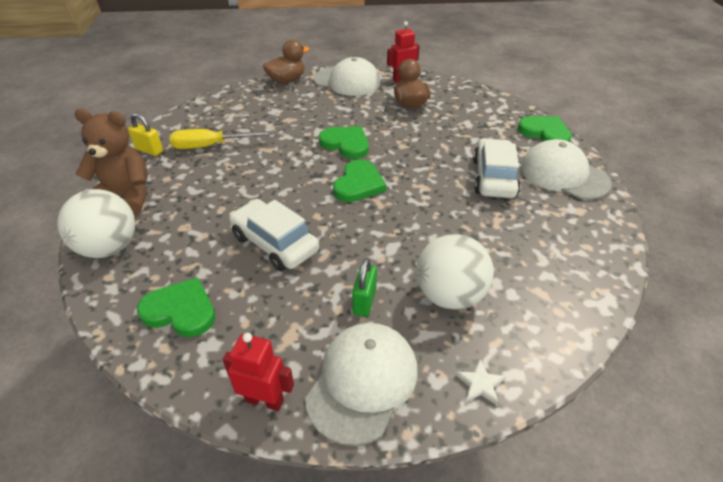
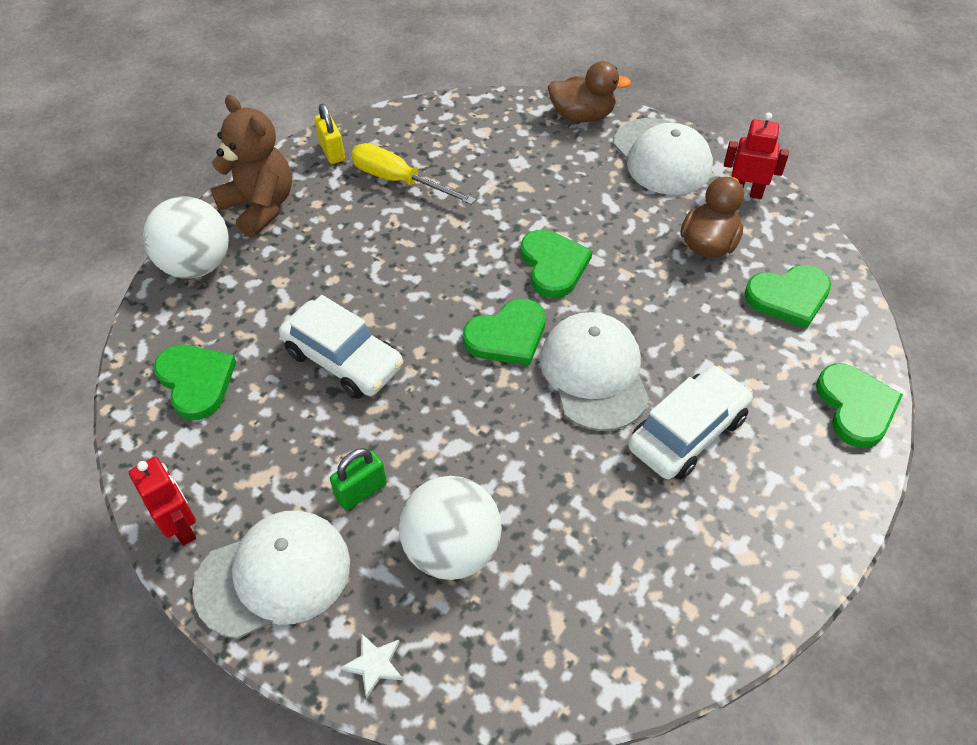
camera: 40 degrees right, 10 degrees up
(274, 243) = (343, 359): white car -> white car turned 135 degrees clockwise
(468, 108) = (788, 297): none -> green heart
(564, 175) = (794, 490): white cap -> white cap (594, 373)

